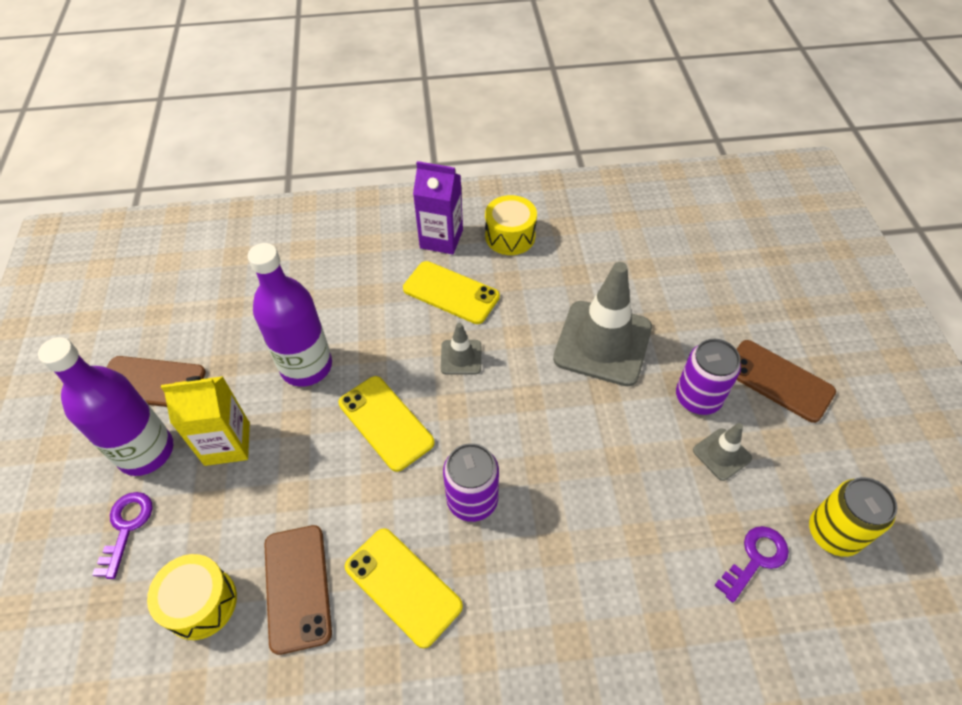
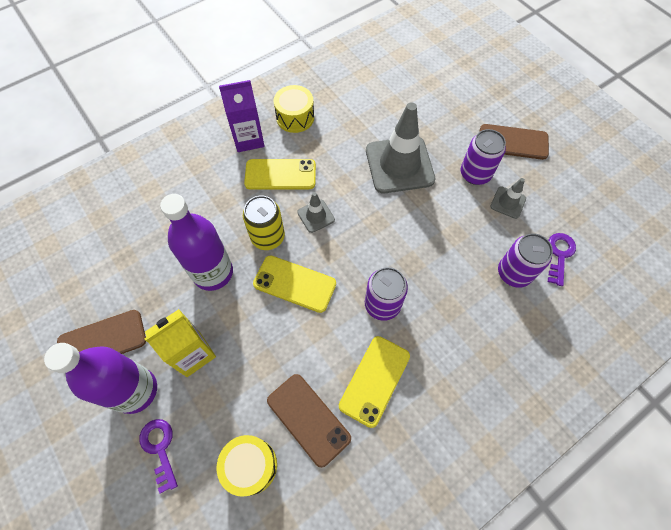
camera: 30 degrees left, 10 degrees up
(403, 586) = (374, 380): yellow phone -> yellow phone turned 75 degrees counterclockwise
(672, 549) = (514, 273): none -> purple can
(833, 533) = (589, 219): yellow can -> yellow can (268, 237)

